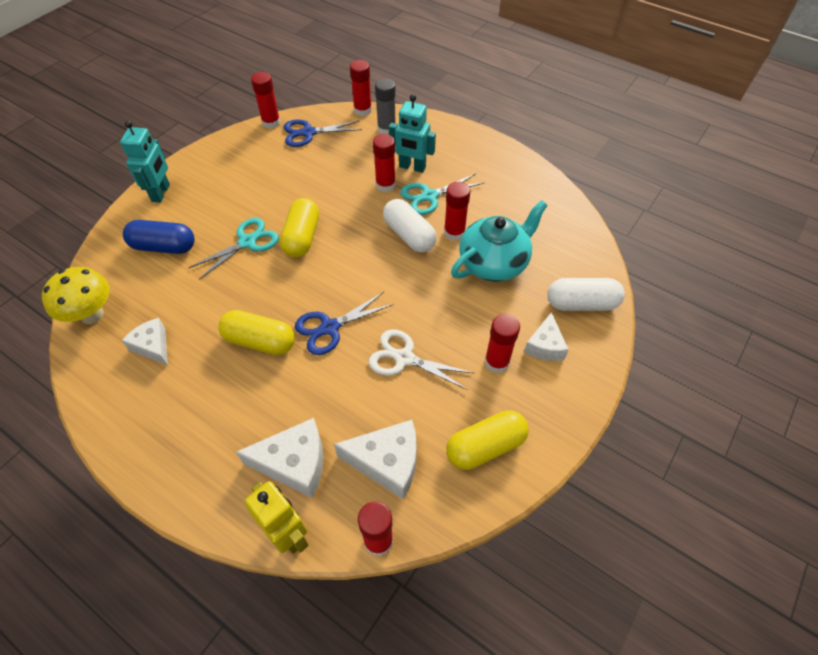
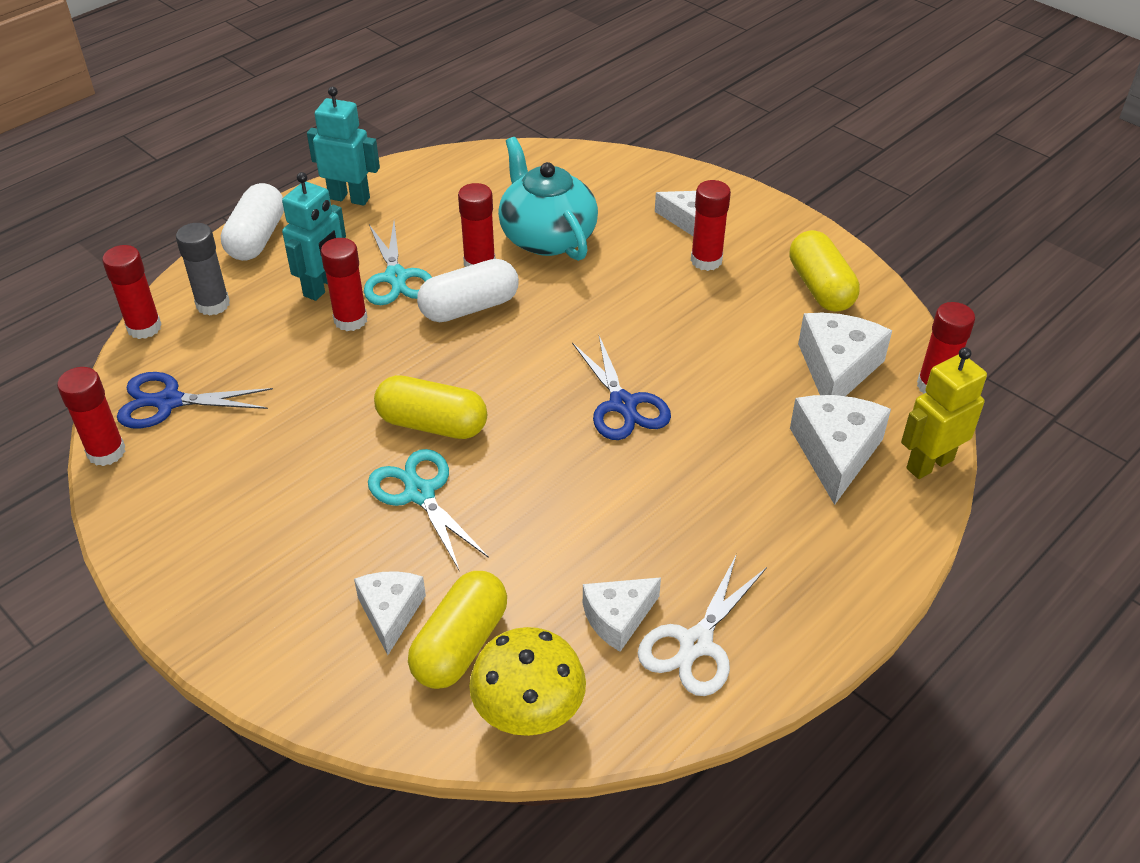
camera: 80 degrees left, 10 degrees down
(161, 193) = (237, 624): turquoise robot -> turquoise robot (349, 198)
(164, 247) = (390, 613): blue capsule -> white cheese
(260, 341) = (633, 482): yellow capsule -> yellow capsule (460, 645)
(308, 133) = (168, 402): blue scissors -> blue scissors turned 90 degrees clockwise
(404, 358) = (687, 337): white scissors -> white scissors (695, 644)
(581, 303) = (632, 181): white capsule -> white capsule (257, 238)

